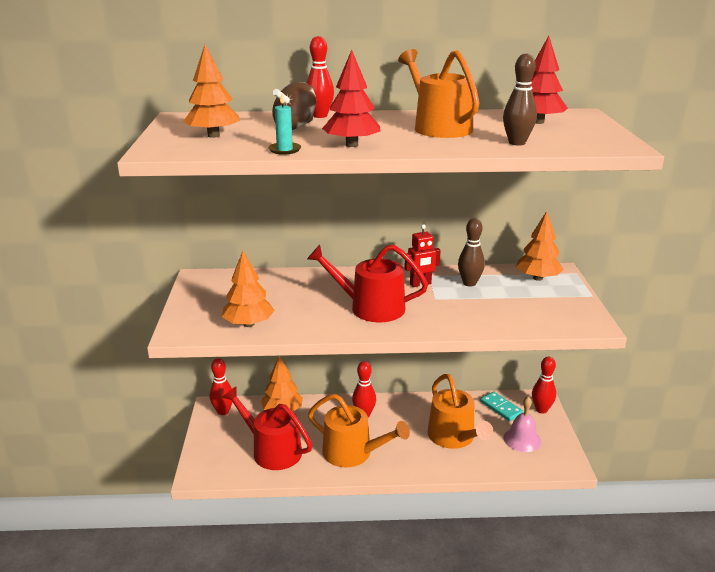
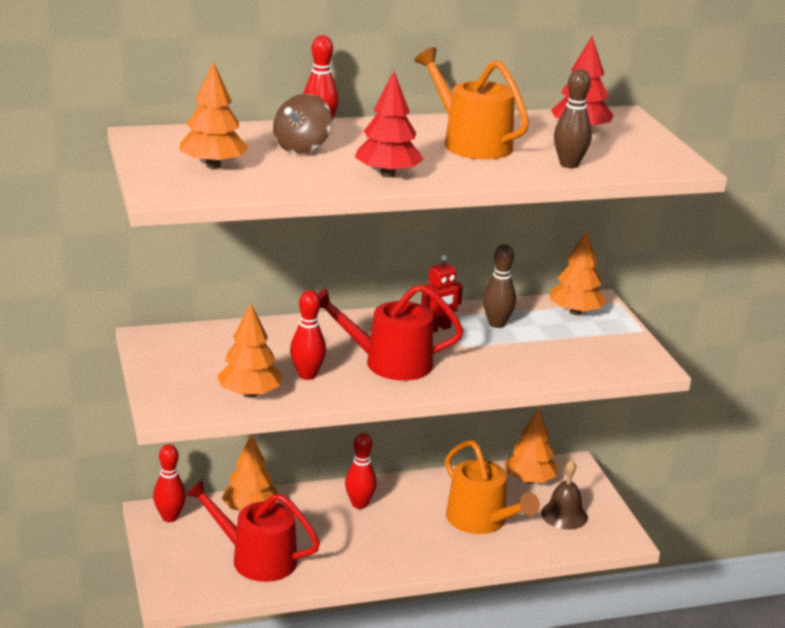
camera: 15 degrees left, 0 degrees up
(284, 150) = (315, 185): turquoise candle -> none
(353, 453) = (361, 551): orange watering can -> none
(501, 408) = (529, 480): turquoise domino -> orange tree
(522, 439) = (564, 515): pink bell -> brown bell
(541, 409) = (579, 478): red bowling pin -> red bowling pin (307, 375)

